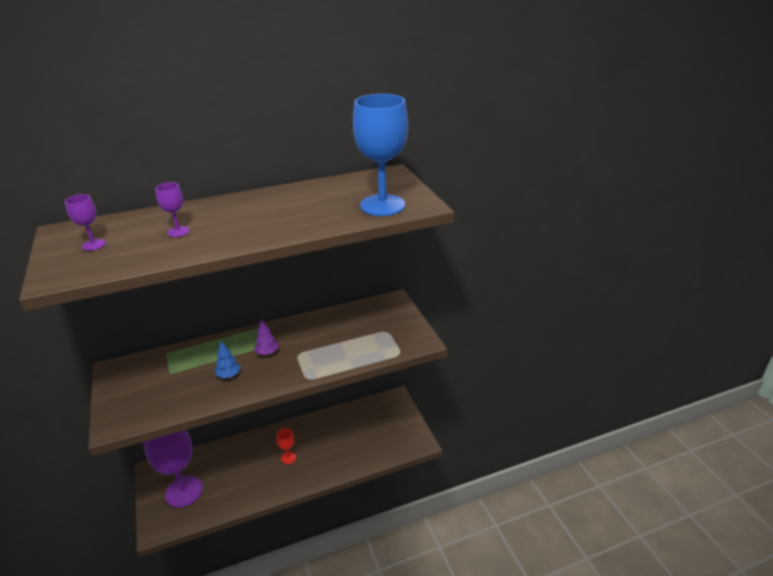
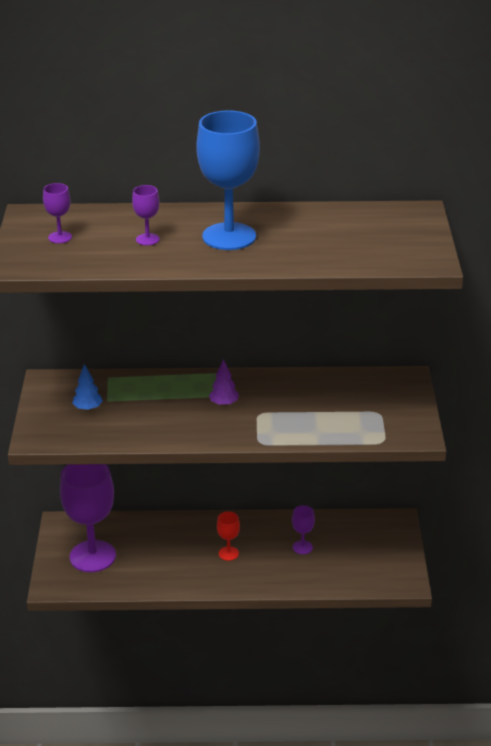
camera: 20 degrees right, 0 degrees up
(229, 375) = (172, 418): blue tree -> blue tree (88, 408)
(339, 437) = (302, 547): none -> purple goblet
(382, 205) = (383, 252): blue goblet -> blue goblet (229, 236)

